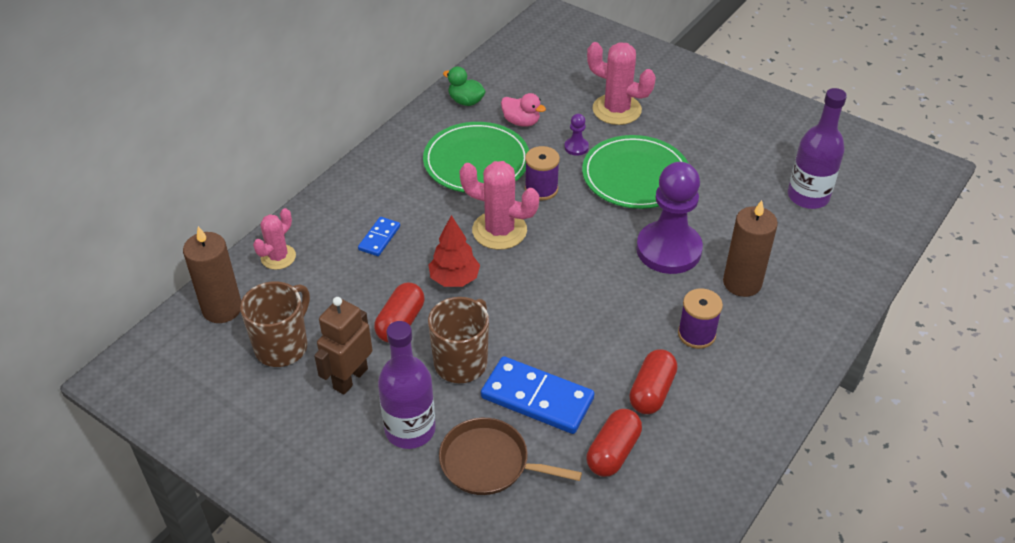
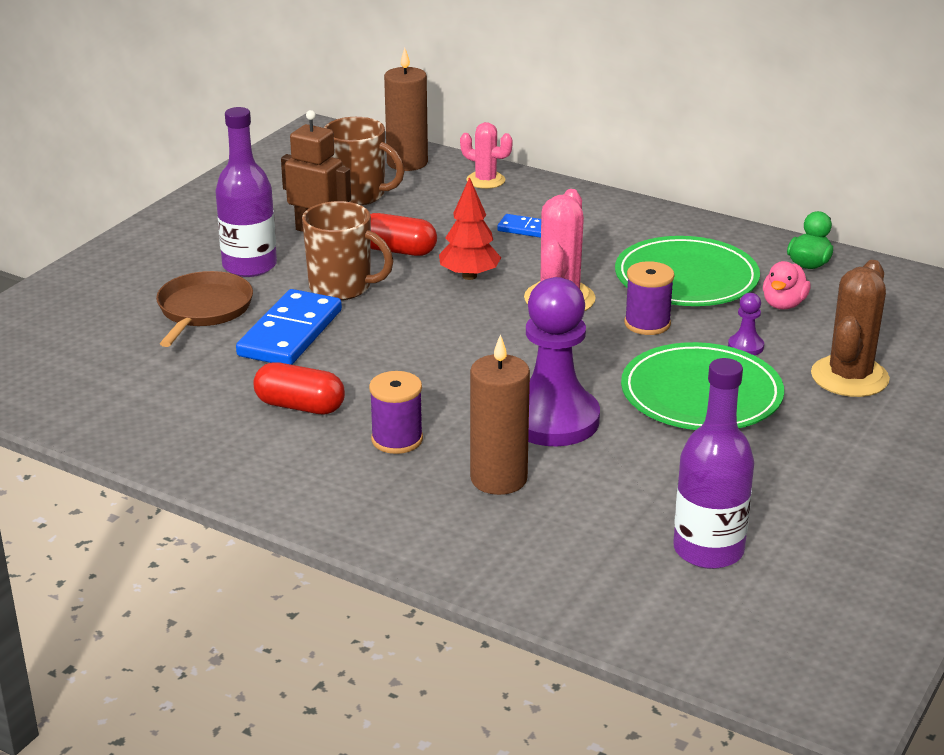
camera: 85 degrees right, 15 degrees down
(613, 452) = (211, 381): red capsule -> none
(616, 110) = (849, 377): pink cactus -> brown cactus

